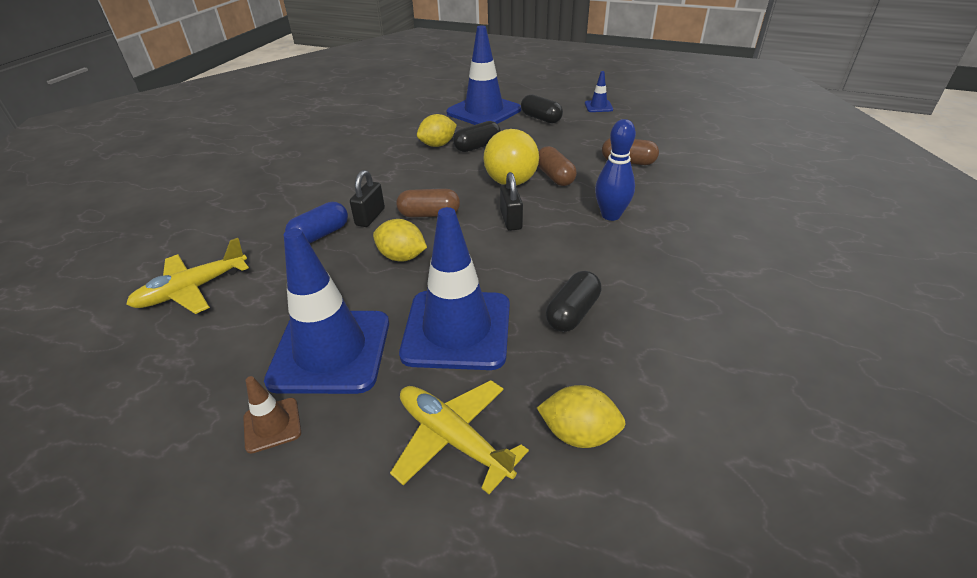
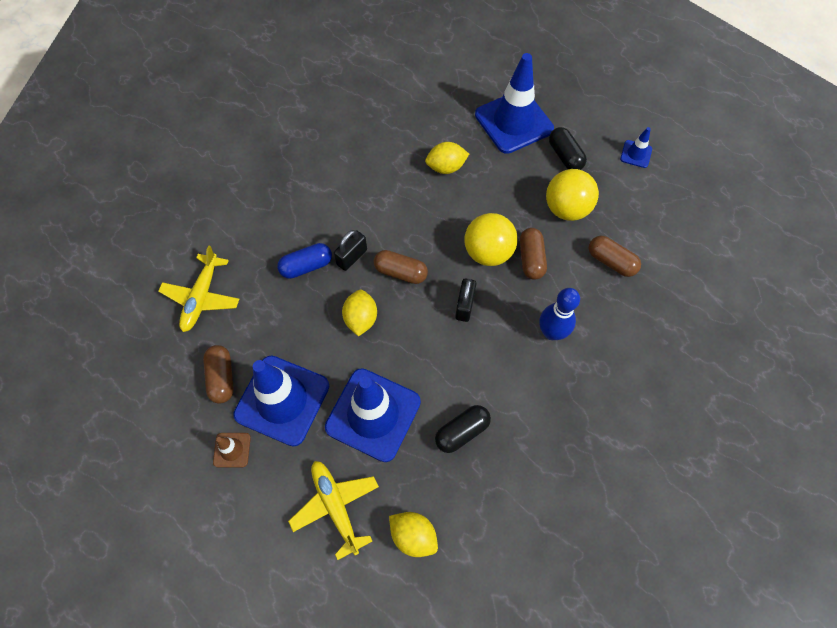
camera: 20 degrees right, 25 degrees up
(192, 290) = (202, 297): yellow plane -> yellow plane turned 60 degrees counterclockwise
(237, 354) = (222, 378): none -> brown capsule
(402, 257) = (361, 319): yellow lemon -> yellow lemon turned 45 degrees clockwise
(477, 147) = (481, 184): black capsule -> none
(564, 143) = (566, 209): none -> yellow ball

